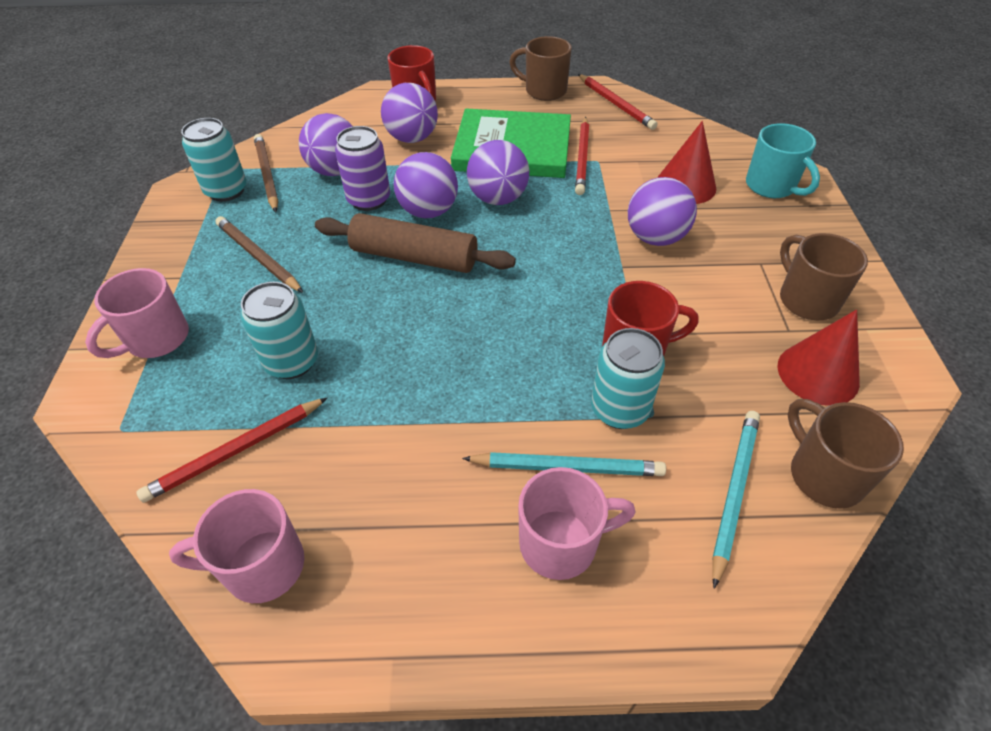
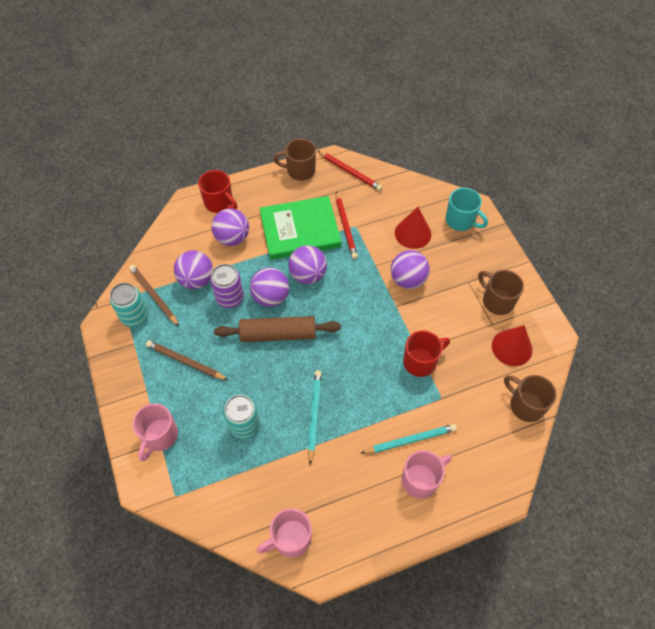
camera: 20 degrees left, 10 degrees up
(236, 451) = (244, 486): red pencil -> none
(619, 409) = (424, 399): turquoise can -> none
(734, 492) = (488, 428): turquoise pencil -> turquoise pencil (314, 415)

